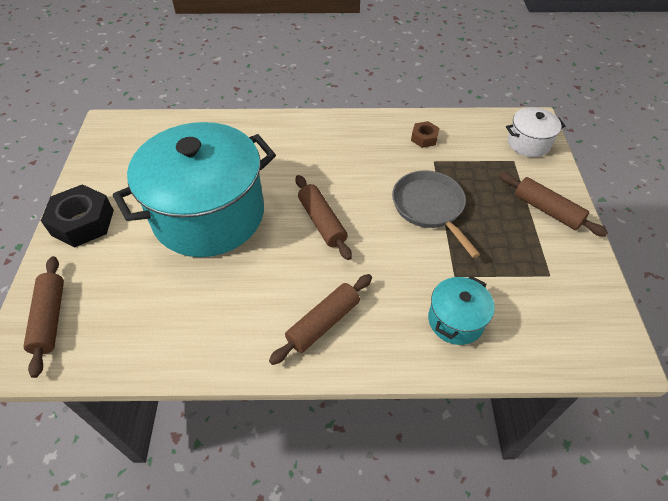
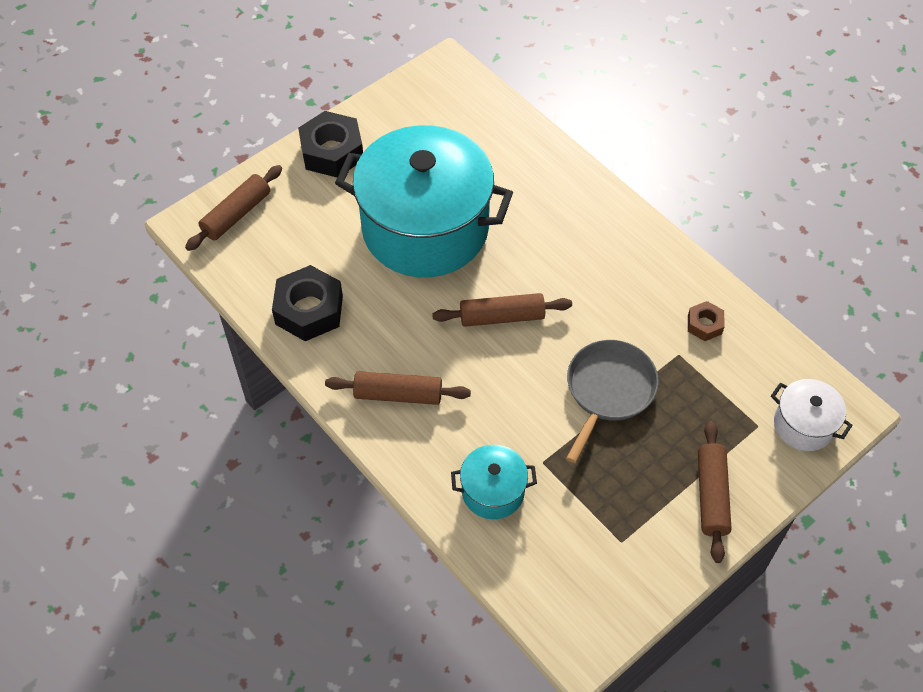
camera: 50 degrees right, 5 degrees up
(191, 330) = (309, 310): none -> black nut
(322, 222) = (502, 317): brown rolling pin -> brown rolling pin turned 60 degrees clockwise

